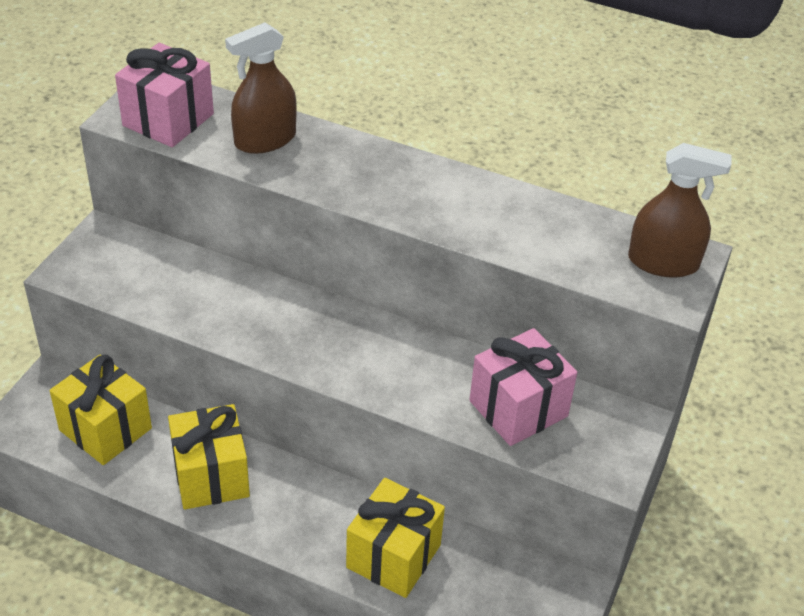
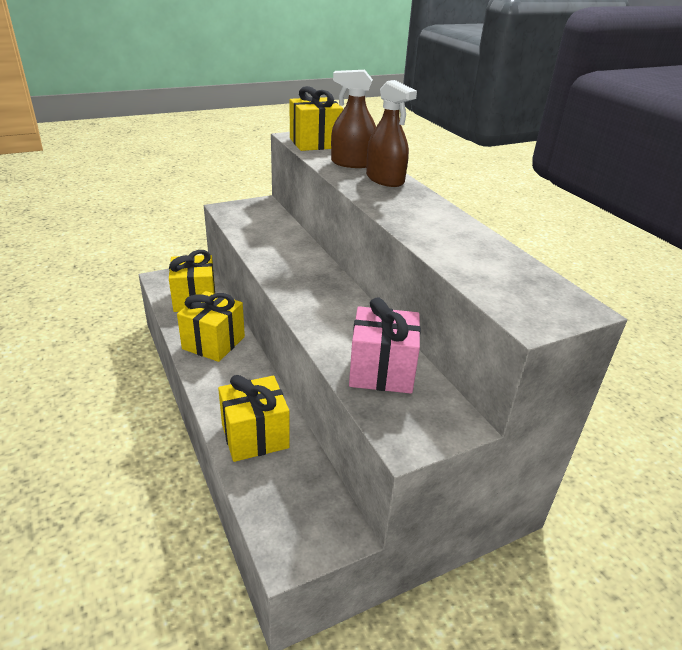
camera: 40 degrees right, 10 degrees down
(168, 120) = (315, 143): pink gift -> yellow gift
(663, 262) = (547, 301): brown spray bottle -> brown spray bottle (385, 179)

